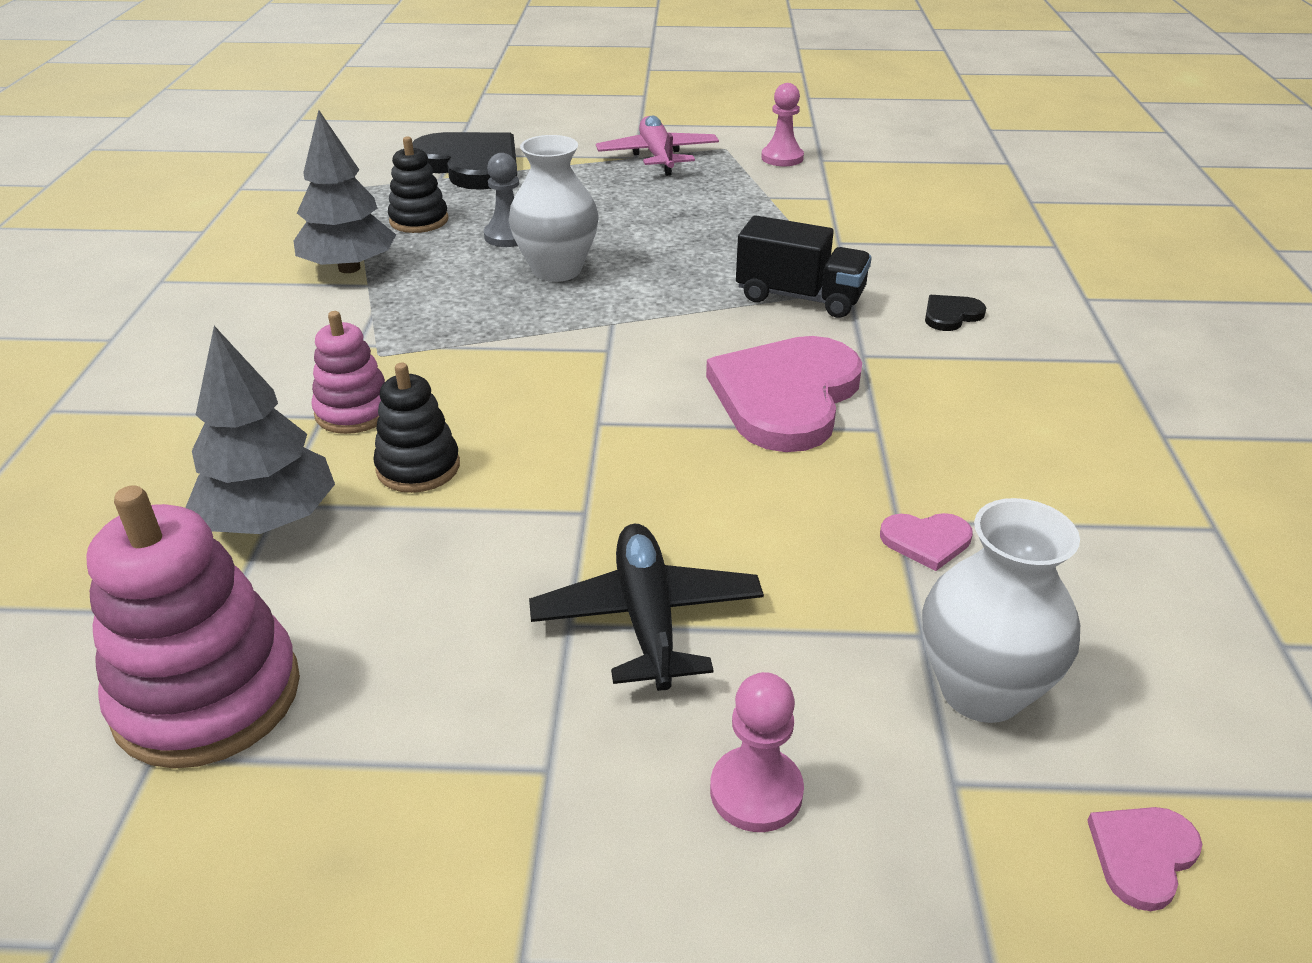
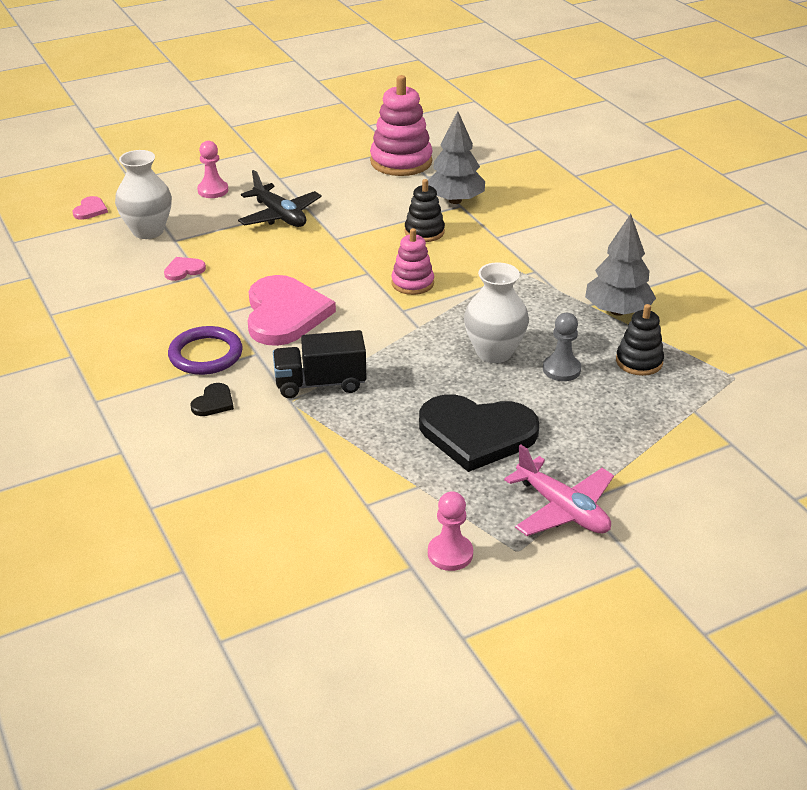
camera: 150 degrees right, 0 degrees up
(354, 412) = (485, 242): pink stacking toy -> pink stacking toy (412, 283)
(470, 165) = (696, 434): black heart -> black heart (476, 434)
(940, 374) = (206, 354): none -> purple ring

